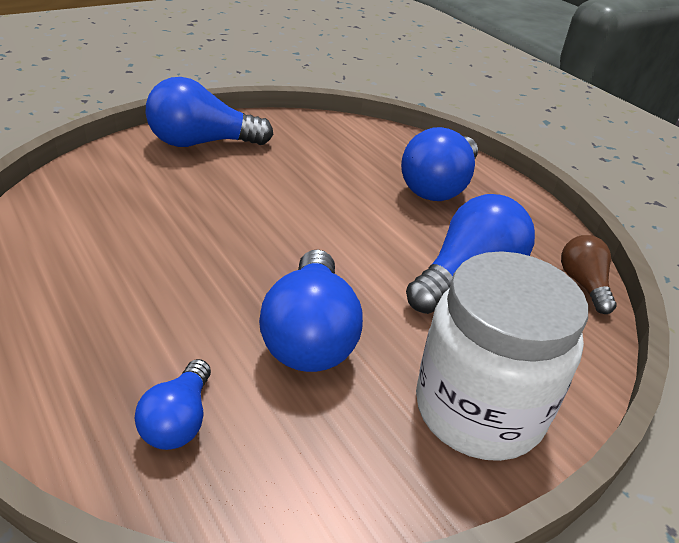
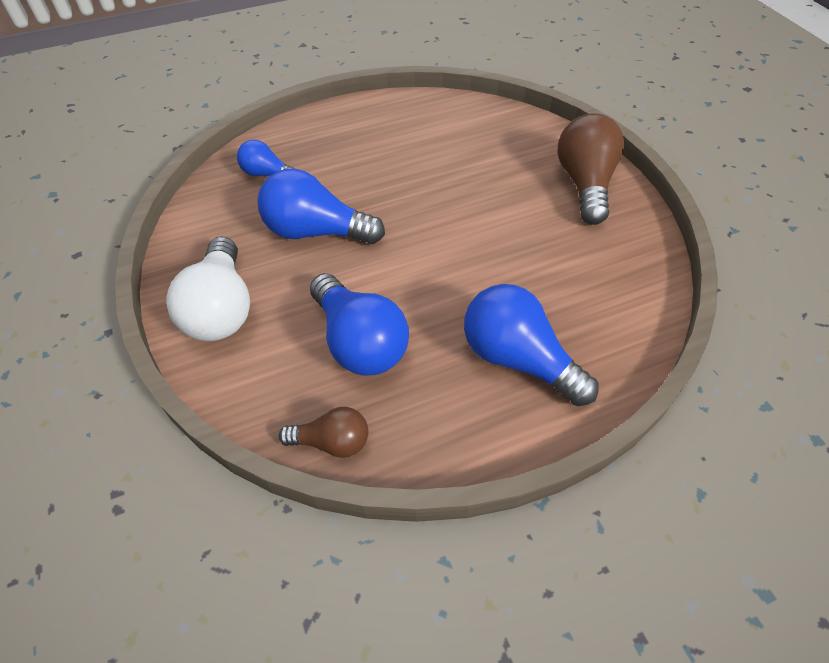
camera: 105 degrees right, 15 degrees up
(202, 143) = (584, 184): blue light bulb -> brown light bulb
(478, 410) = (221, 308): white jar -> white light bulb

